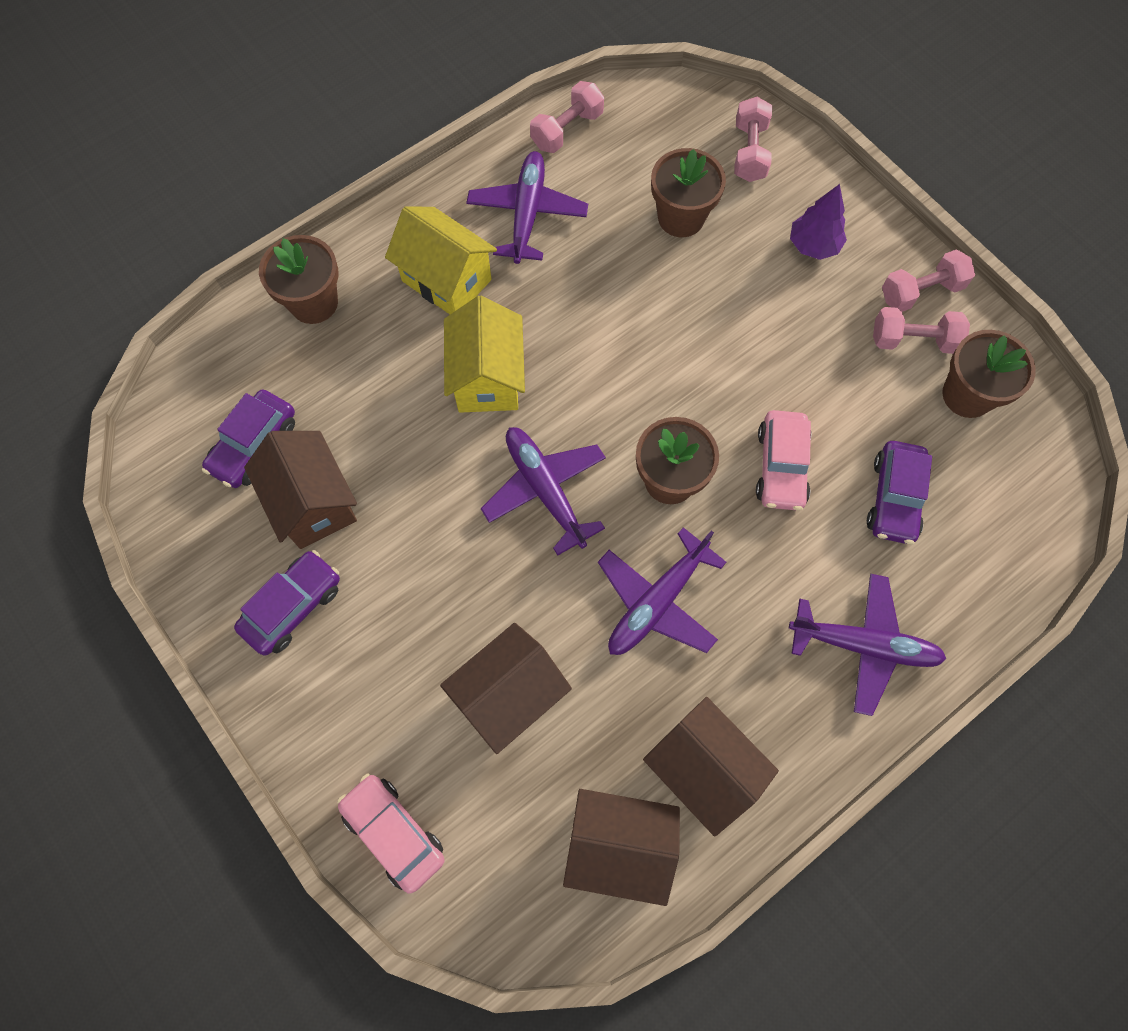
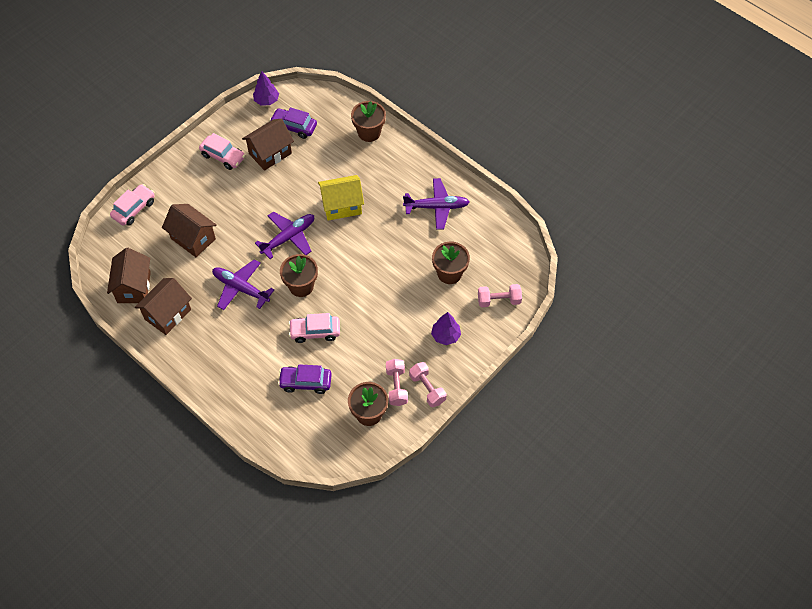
camera: 80 degrees right, 10 degrees down
(160, 494) = (266, 100): none -> purple tree
(293, 606) = (223, 156): purple car -> pink car
(446, 280) = (391, 181): yellow house -> none
(567, 130) = (492, 216): pink dumbbell -> none
(864, 645) = (229, 374): purple plane -> none

